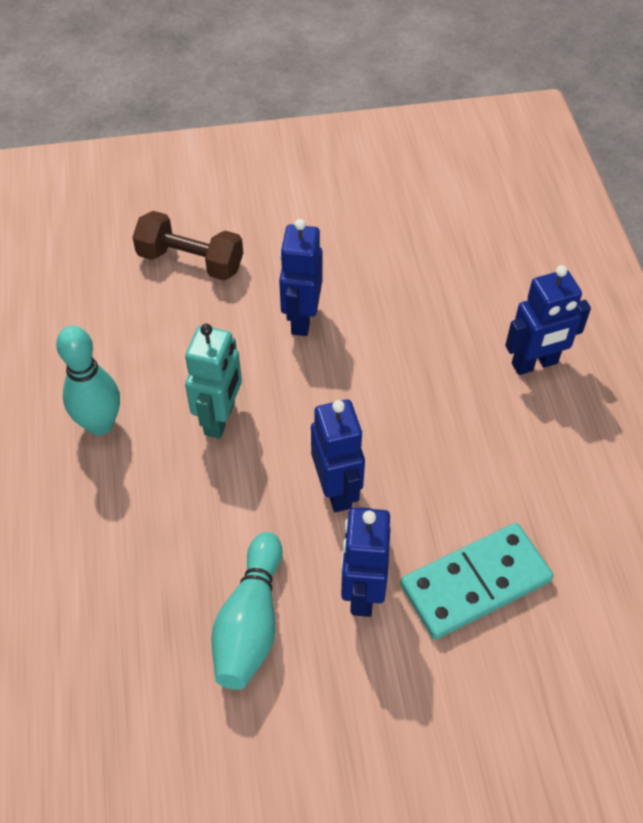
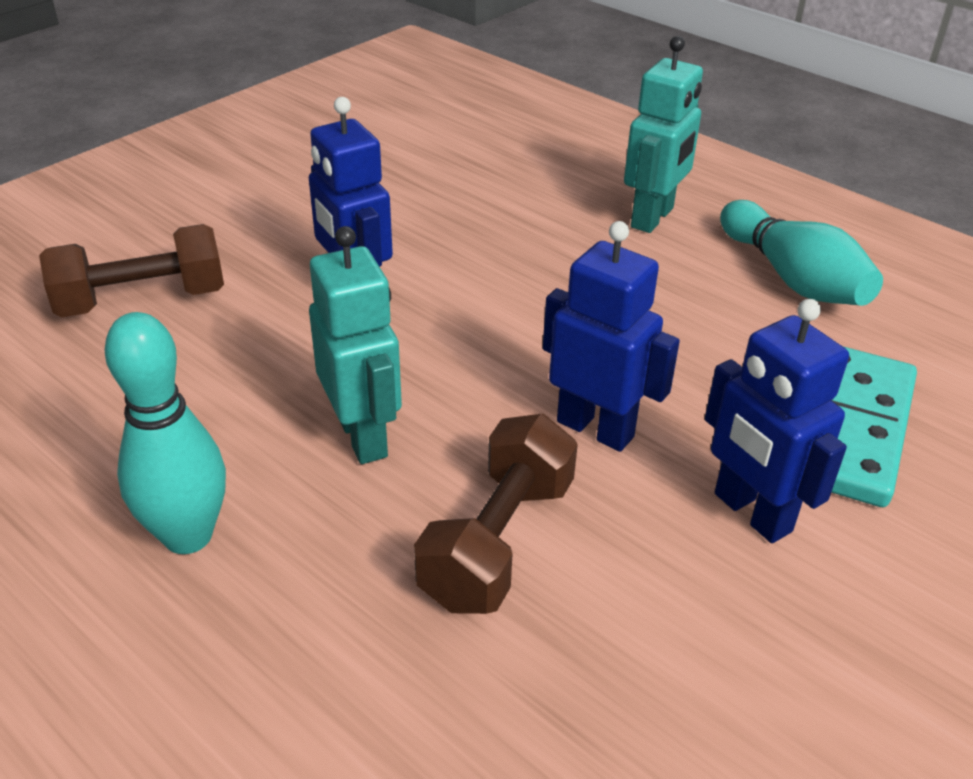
camera: 40 degrees left, 15 degrees down
(225, 520) = (497, 541): none -> brown dumbbell
(250, 622) = (668, 637): turquoise bowling pin -> turquoise bowling pin (792, 278)
(535, 364) = (653, 218): blue robot -> turquoise robot

